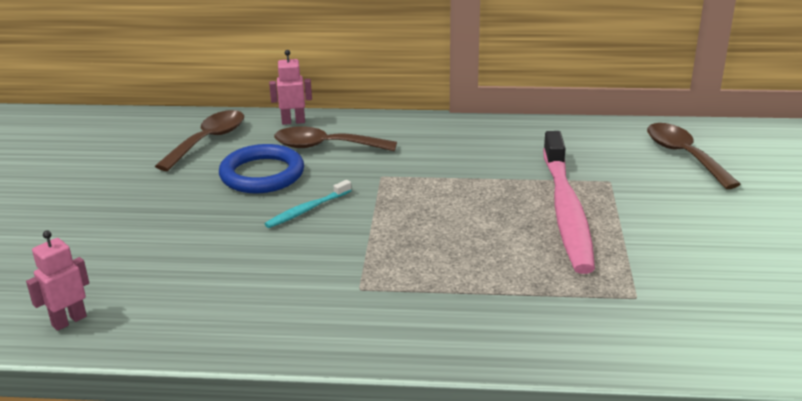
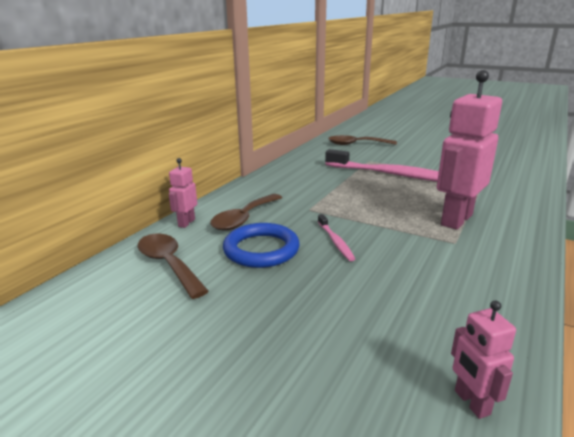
camera: 65 degrees left, 5 degrees down
(307, 210) = (335, 241): turquoise toothbrush -> pink toothbrush
(433, 283) = (456, 220): none -> pink robot

